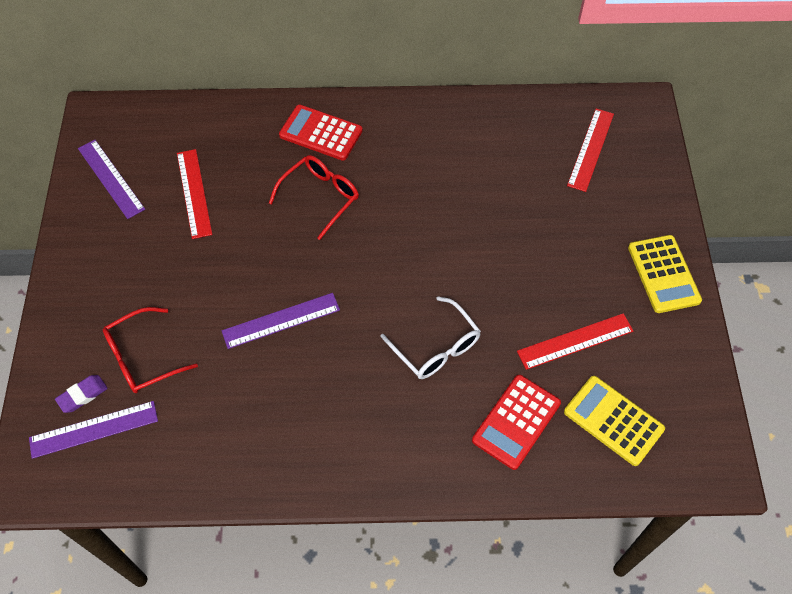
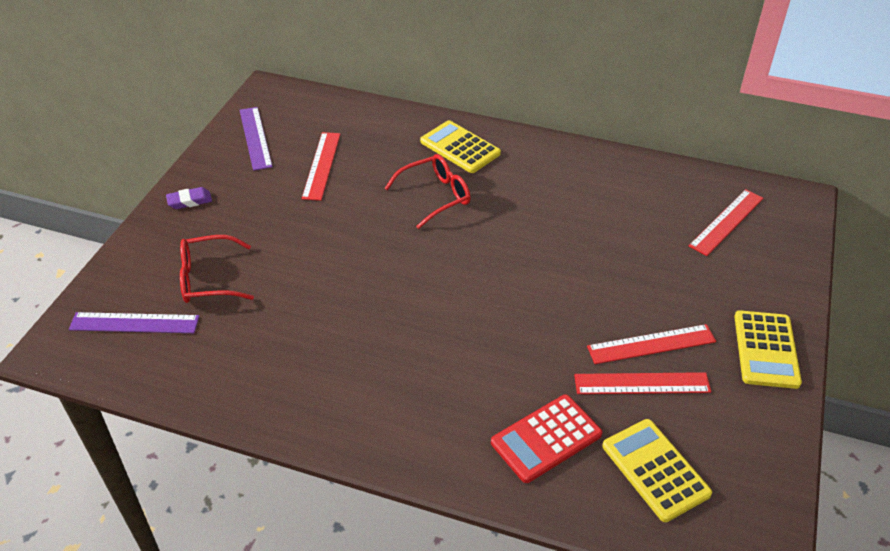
camera: 20 degrees right, 15 degrees down
(82, 395) = (140, 293): purple eraser -> purple eraser (189, 201)
(281, 321) = (349, 284): purple ruler -> none
(321, 133) = (460, 147): red calculator -> yellow calculator
(436, 348) = (491, 348): white glasses -> none
(569, 299) = (651, 344): none -> red ruler

